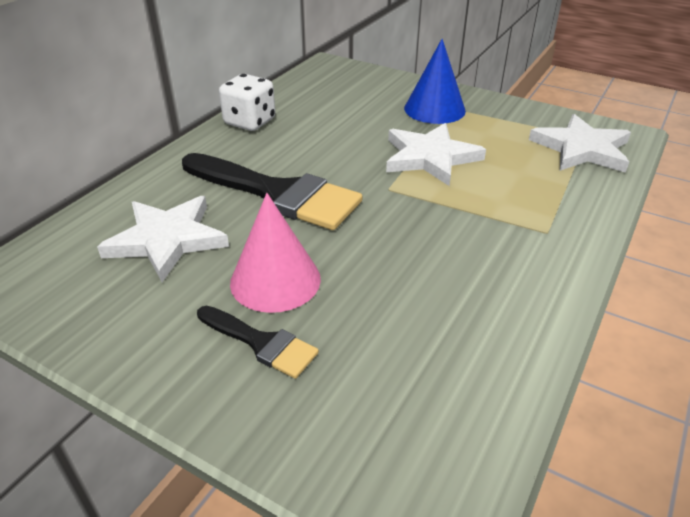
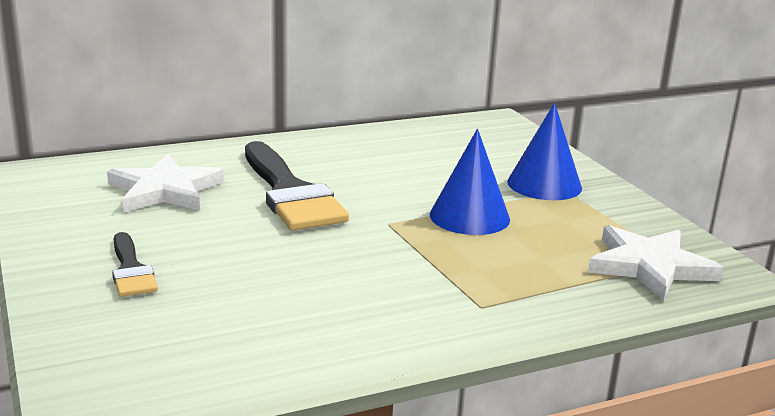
camera: 35 degrees right, 15 degrees down
(250, 122) = (350, 140): white dice -> none
(275, 280) = (198, 242): pink cone -> none
(430, 157) = (469, 216): white star -> blue cone

